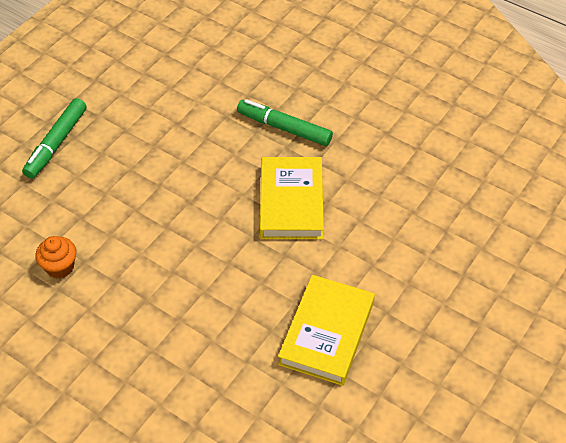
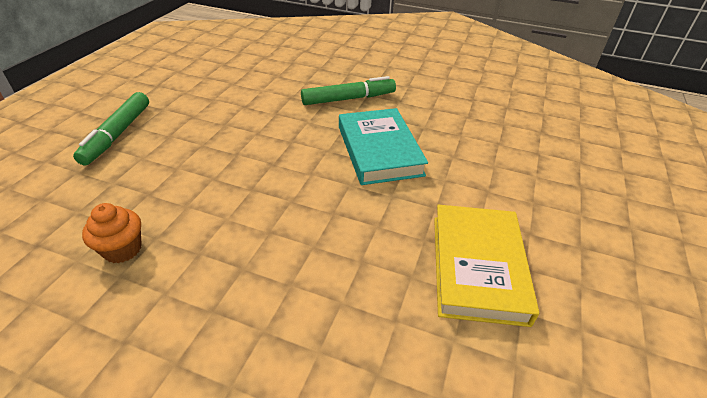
camera: 15 degrees left, 10 degrees down
(284, 128) = (348, 99): green marker -> green marker turned 150 degrees clockwise
(291, 202) = (379, 150): yellow book -> turquoise book

